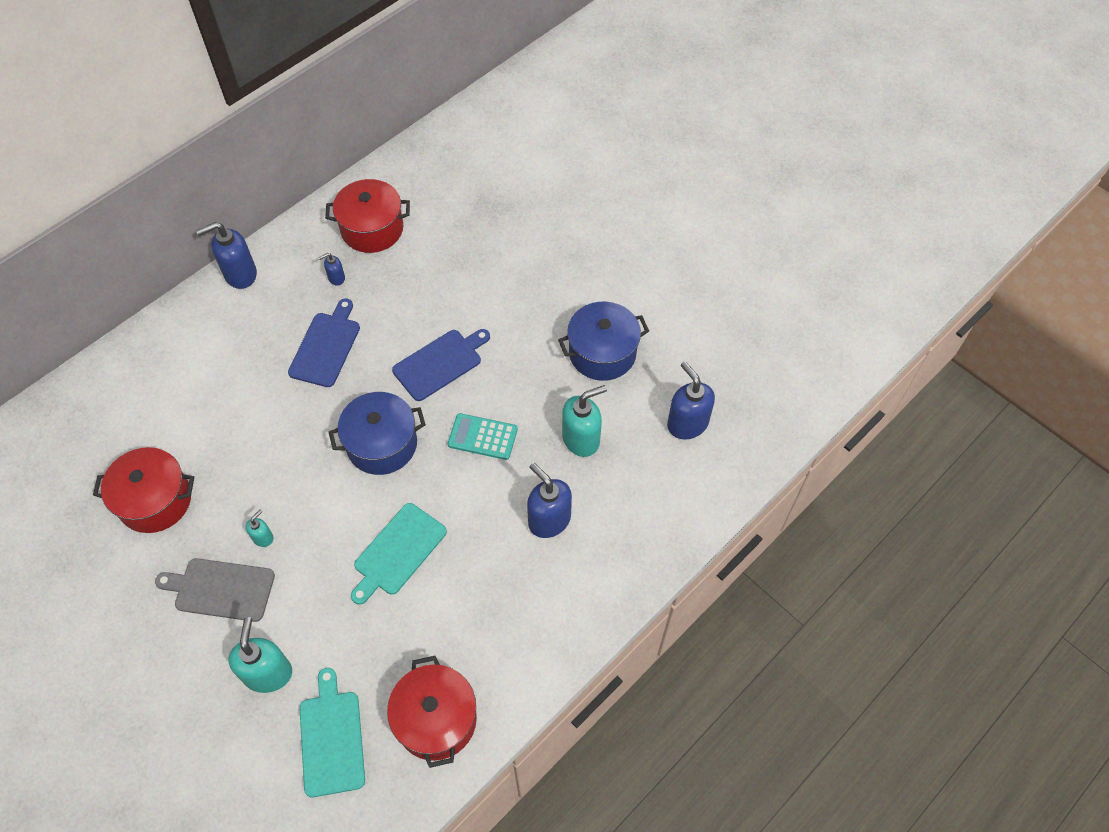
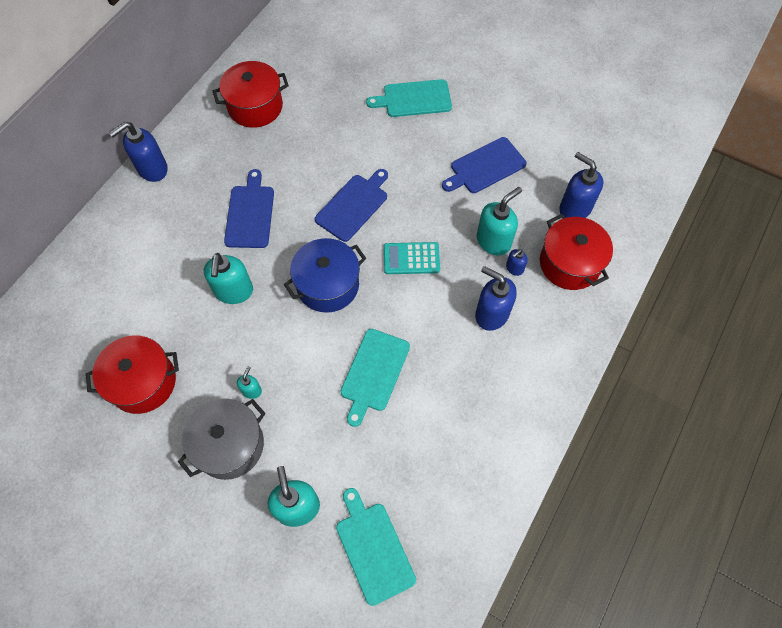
camera: 15 degrees left, 5 degrees up
(221, 589) = (229, 445): grey cutting board -> grey pot
(280, 427) = (234, 291): none -> turquoise soap dispenser
(336, 278) = (238, 154): blue soap dispenser -> blue soap dispenser (514, 268)
(436, 719) = (457, 507): red pot -> red pot (569, 263)
(549, 258) = (414, 99): none -> turquoise cutting board
(602, 353) = (485, 167): blue pot -> blue cutting board

